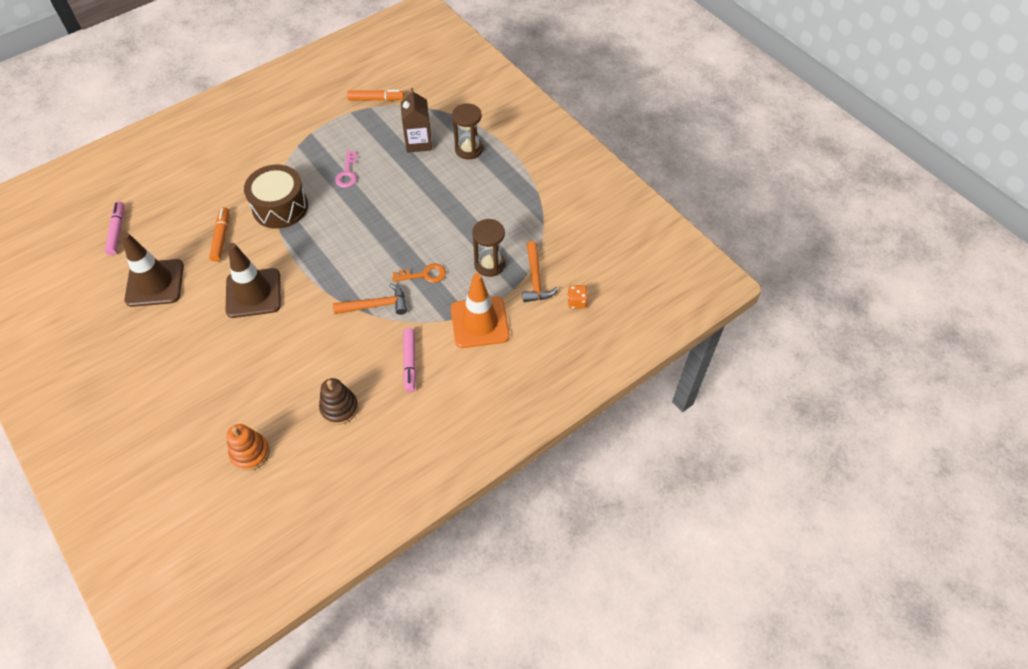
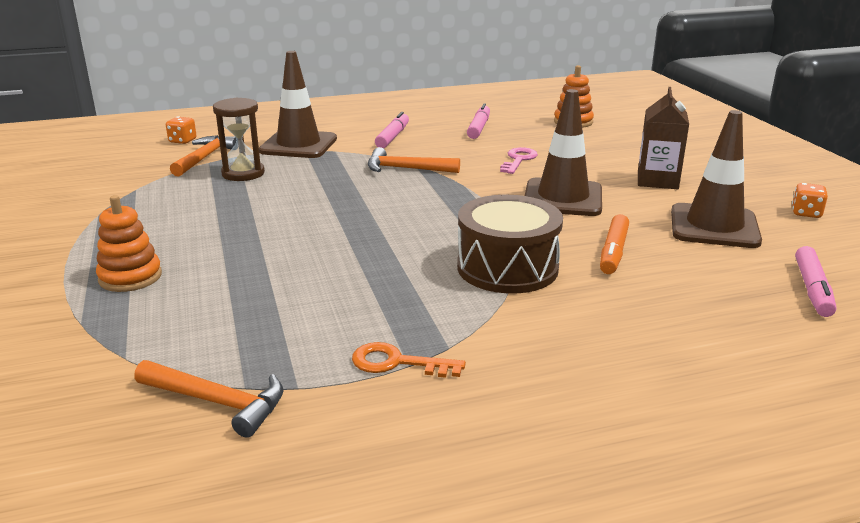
camera: 160 degrees left, 30 degrees down
(86, 319) = (806, 213): none -> orange dice
(339, 408) = (479, 128): brown stacking toy -> pink marker
(347, 173) = (369, 287): pink key -> pink key (518, 160)
(376, 99) = (217, 402): orange marker -> orange hammer
(418, 142) = (204, 304): brown carton -> brown carton (657, 180)
(424, 275) = (330, 178): orange key -> orange key (397, 363)
(469, 149) = (130, 277): brown hourglass -> orange stacking toy
(479, 322) = (298, 145): orange traffic cone -> brown traffic cone

